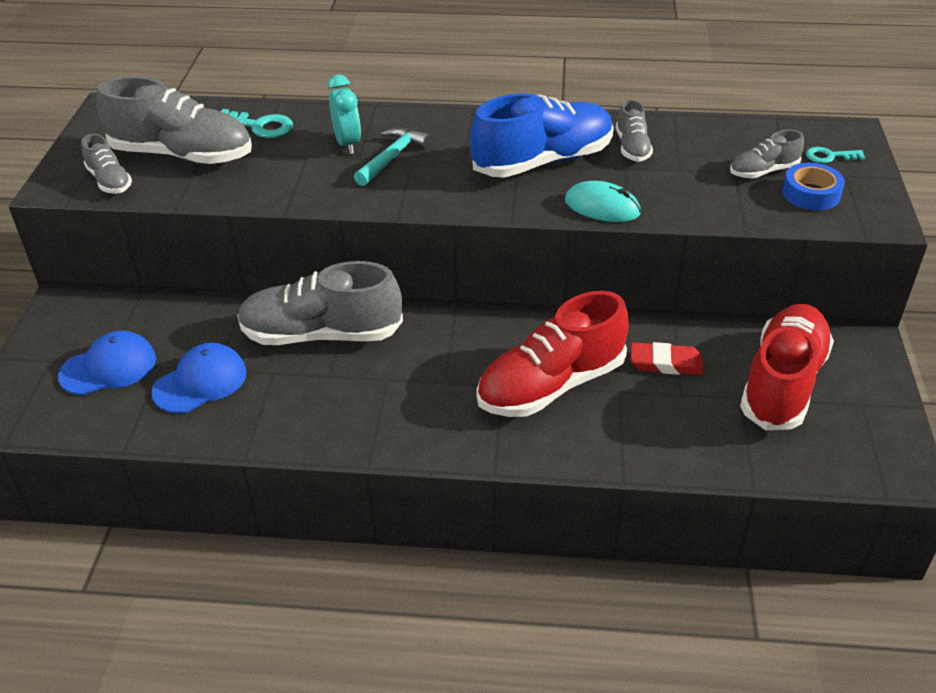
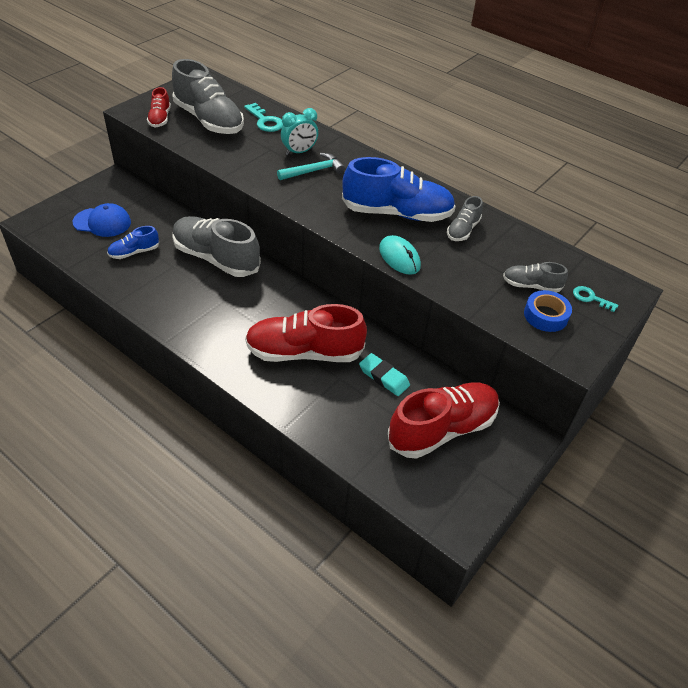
camera: 30 degrees right, 5 degrees up
(109, 181) = (160, 119): grey shoe -> red shoe
(200, 382) = (134, 252): blue cap -> blue shoe
(347, 144) = (299, 152): turquoise clock -> turquoise clock turned 45 degrees clockwise
(665, 363) = (384, 377): red eraser -> turquoise eraser

